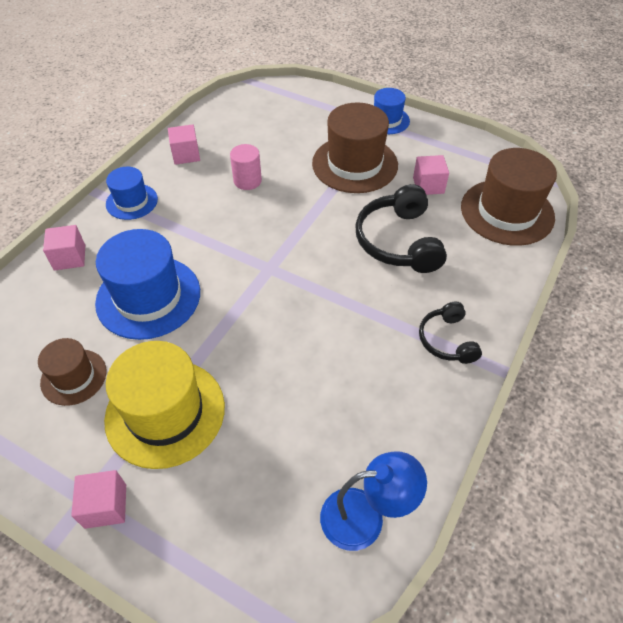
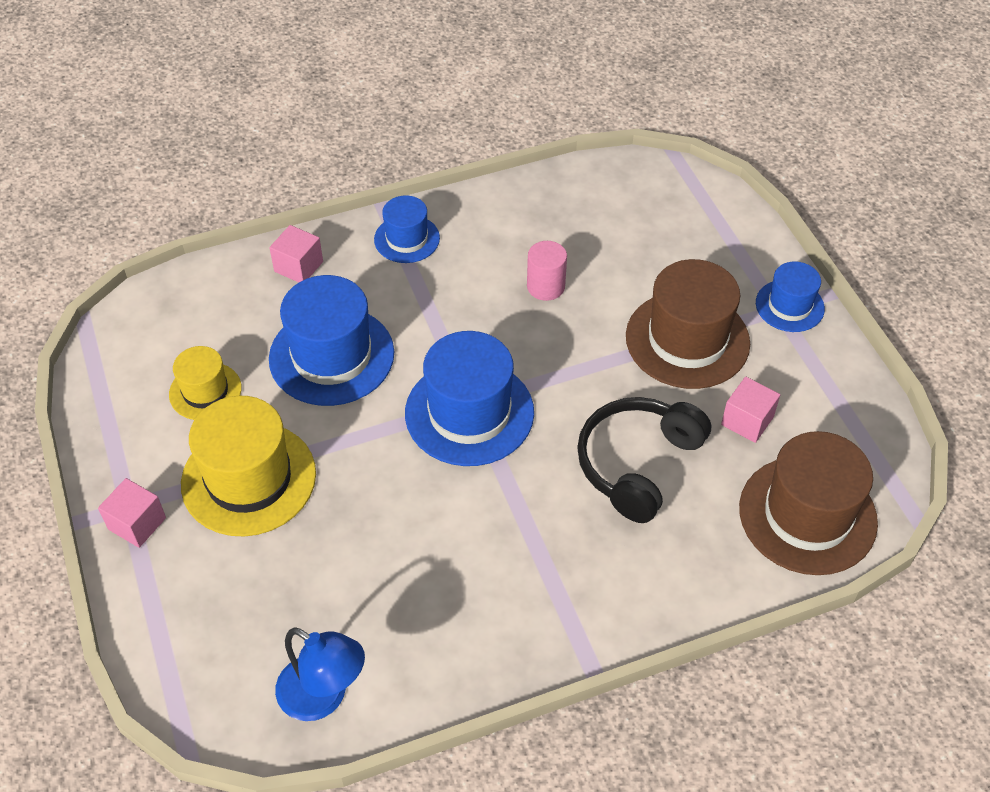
camera: 40 degrees right, 0 degrees up
(73, 377) = (205, 391): brown hat -> yellow hat
(186, 155) = (511, 214): pink cube -> none
(274, 274) = (469, 412): none -> blue hat
(447, 340) = (572, 603): black headphones -> none

